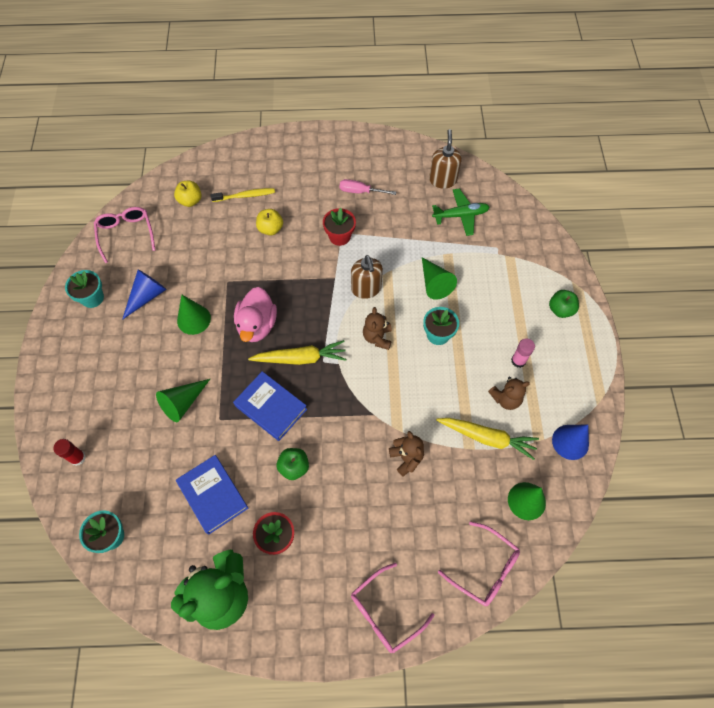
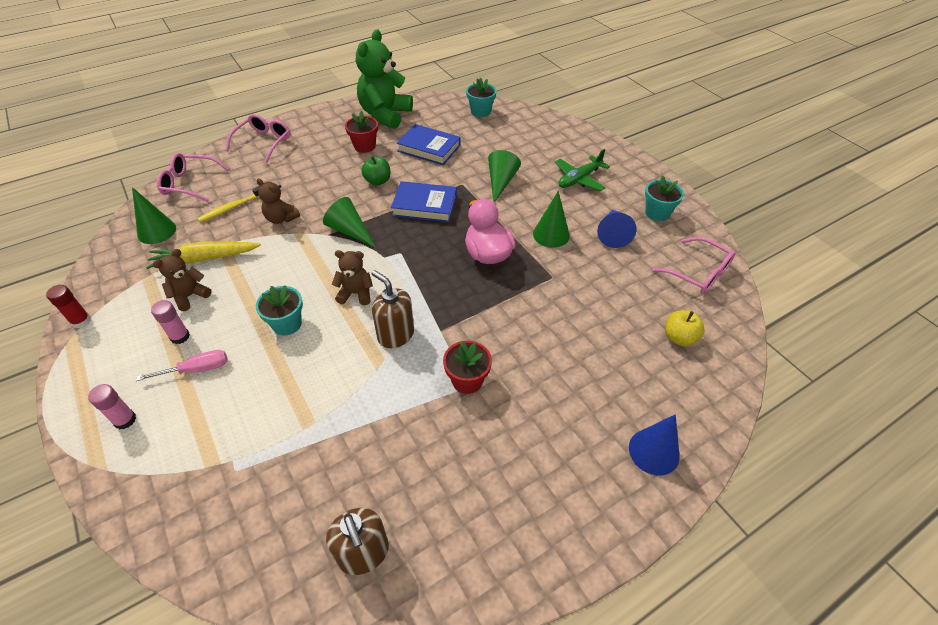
camera: 150 degrees right, 15 degrees down
(77, 458) = (544, 131): red glue stick -> red glue stick (81, 321)
(245, 196) = (625, 375): yellow toothbrush -> yellow toothbrush (232, 208)
(270, 229) = (557, 350): yellow apple -> none
(300, 358) = (424, 246): yellow carrot -> none
(360, 191) = (482, 460): pink screwdriver -> pink screwdriver (196, 369)
(377, 337) = (356, 293): brown teddy bear -> brown teddy bear turned 60 degrees counterclockwise
(434, 283) = (312, 378): green cone -> green cone (349, 231)
(460, 215) = (309, 498): green plane -> green plane (579, 179)
(560, 310) = (125, 420): green apple -> pink glue stick
(570, 442) = (111, 287): blue cone -> blue cone (653, 451)

